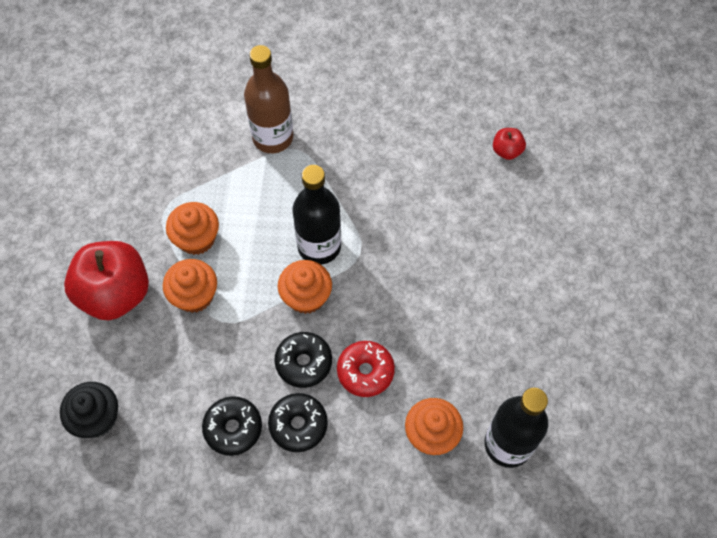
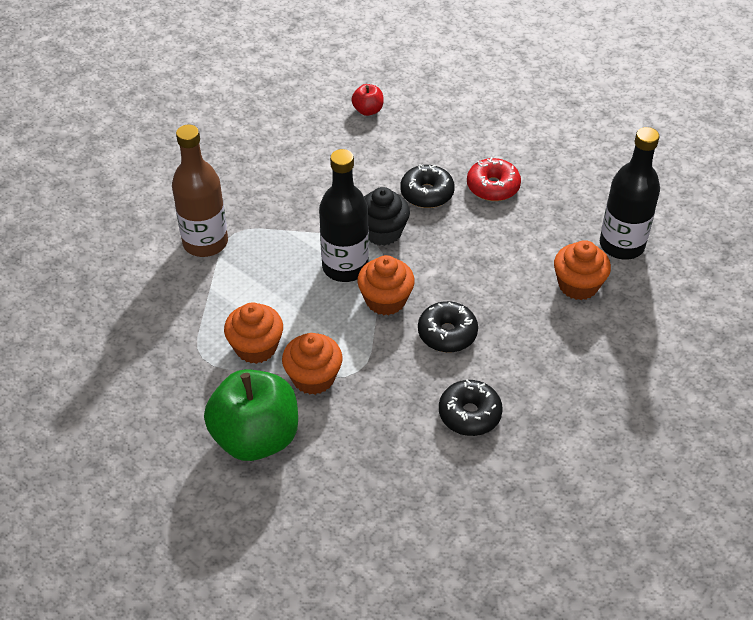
camera: 55 degrees left, 15 degrees down
(97, 418) = (375, 515): black cupcake -> black cupcake (382, 232)
(115, 293) = (256, 437): red apple -> green apple
(298, 425) = (502, 367): black donut -> black donut (427, 193)
(365, 371) = (489, 297): red donut -> red donut (493, 187)

